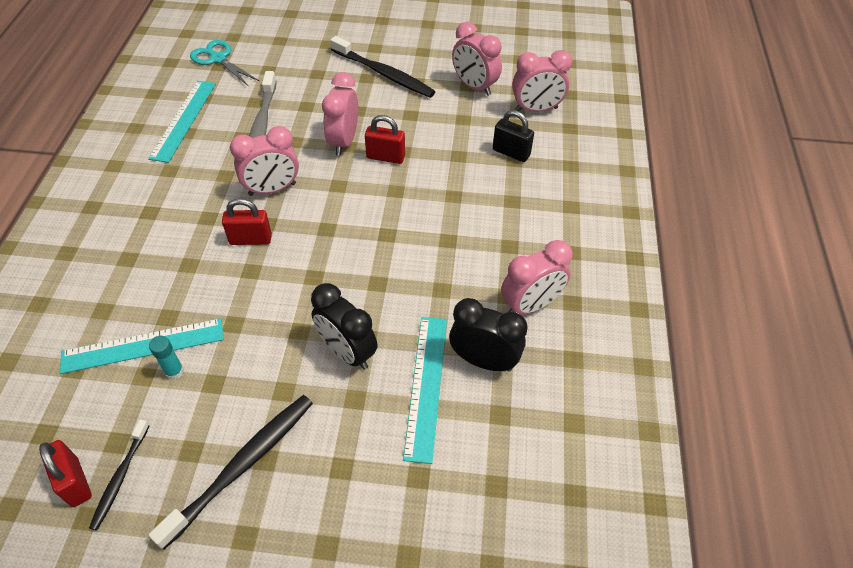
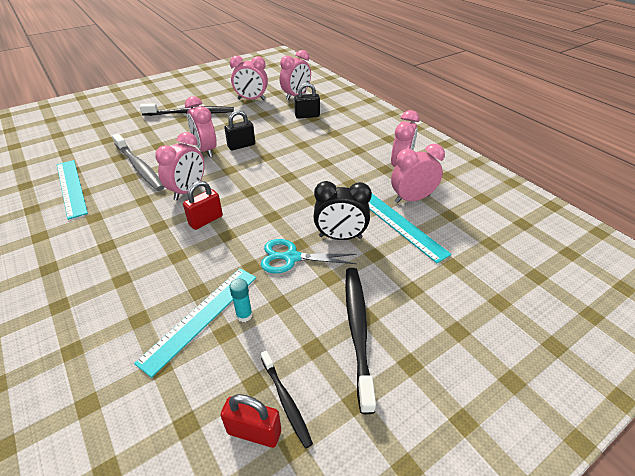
camera: 40 degrees left, 10 degrees down
(218, 59) = (60, 148): turquoise scissors -> turquoise scissors (291, 257)
(385, 157) = (241, 146): red padlock -> black padlock
(484, 361) = (412, 199): black clock -> pink clock

